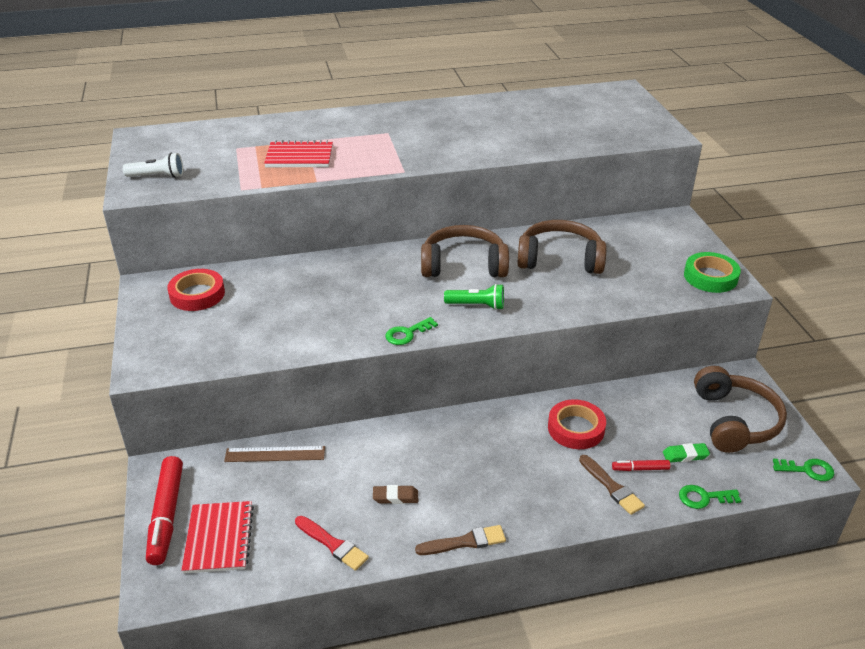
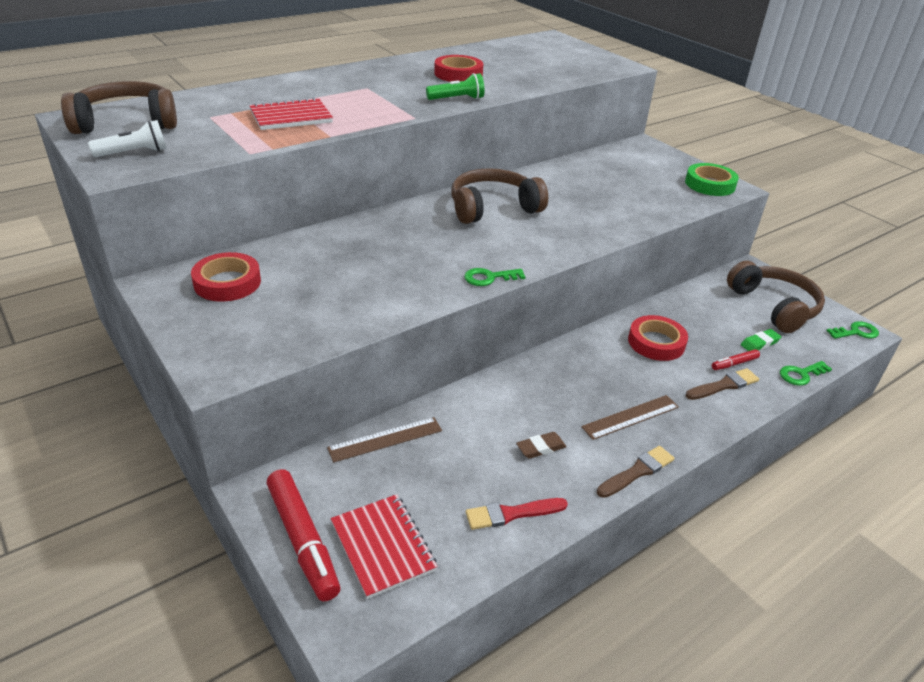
camera: 25 degrees left, 0 degrees up
(333, 544) = (511, 514): red brush -> red brush turned 150 degrees clockwise
(407, 334) = (489, 278): green key -> green key turned 45 degrees clockwise
(477, 305) = (535, 240): green flashlight -> green flashlight (457, 99)
(485, 126) = (458, 74): none -> red tape
(496, 492) = (630, 417): none -> brown ruler
(560, 259) = (575, 190): brown headphones -> brown headphones (126, 123)
(612, 487) = (724, 385): brown brush -> brown brush turned 60 degrees counterclockwise

